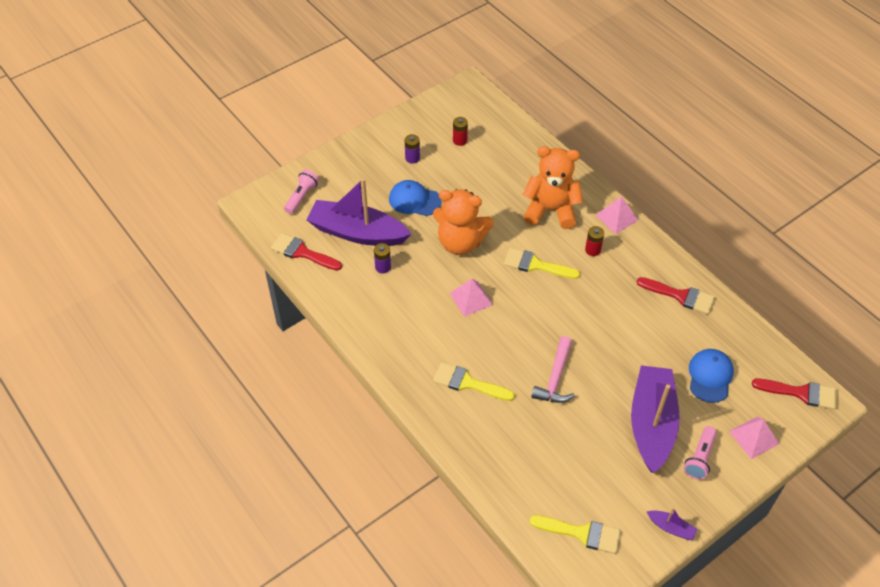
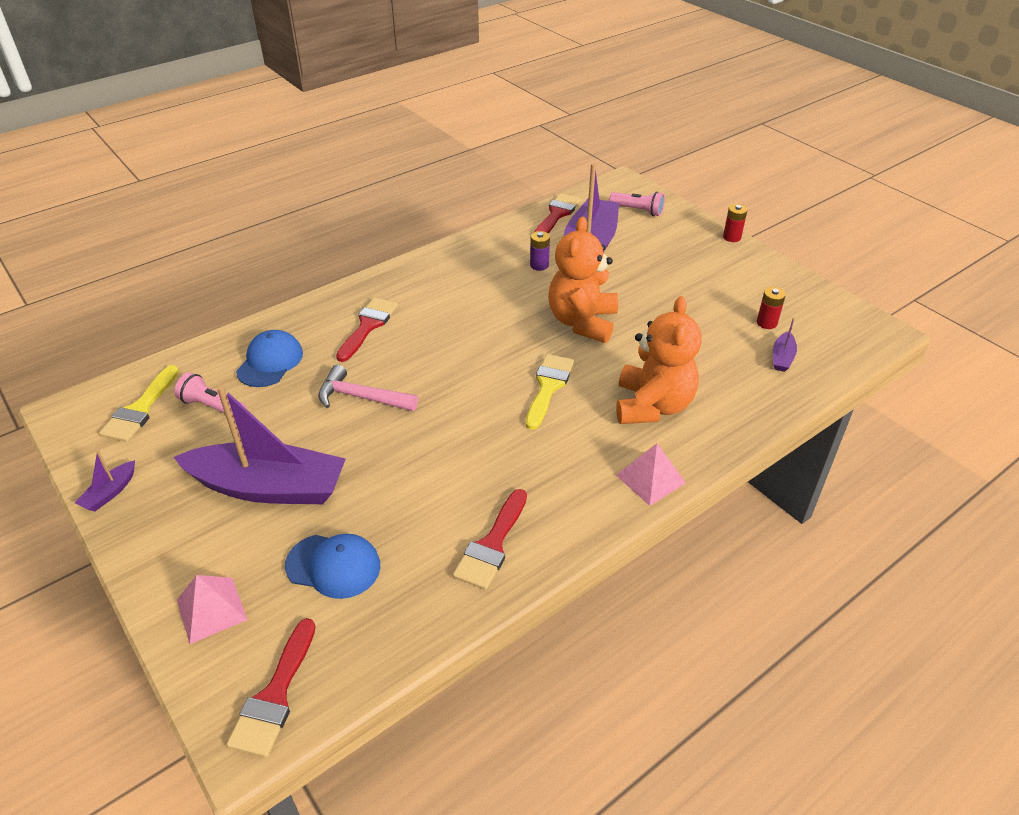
camera: 90 degrees right, 10 degrees down
(412, 158) = (721, 284): purple battery -> none
(414, 200) = (648, 286): blue cap -> blue cap (270, 362)
(468, 383) = (368, 326): yellow brush -> red brush
(471, 298) = (491, 329): pink pyramid -> none
(498, 139) = (782, 357): none -> purple boat
(592, 250) = (580, 446): red battery -> red battery (732, 237)
(699, 458) = (199, 535): pink flashlight -> pink flashlight (212, 406)

